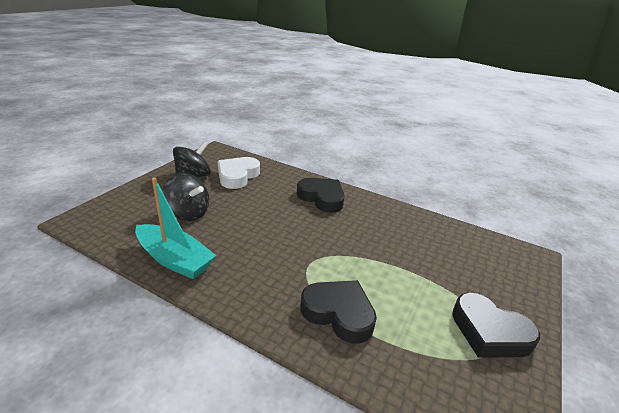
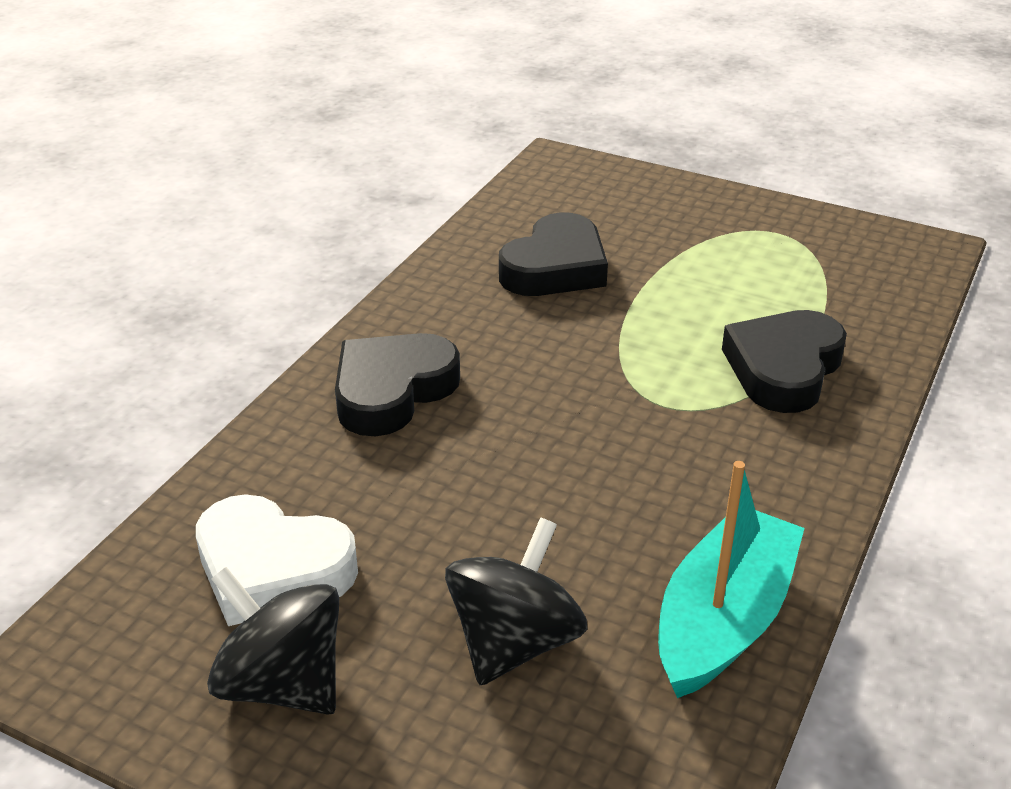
camera: 90 degrees left, 5 degrees up
(489, 332) = (757, 233): black heart -> black heart (555, 267)

